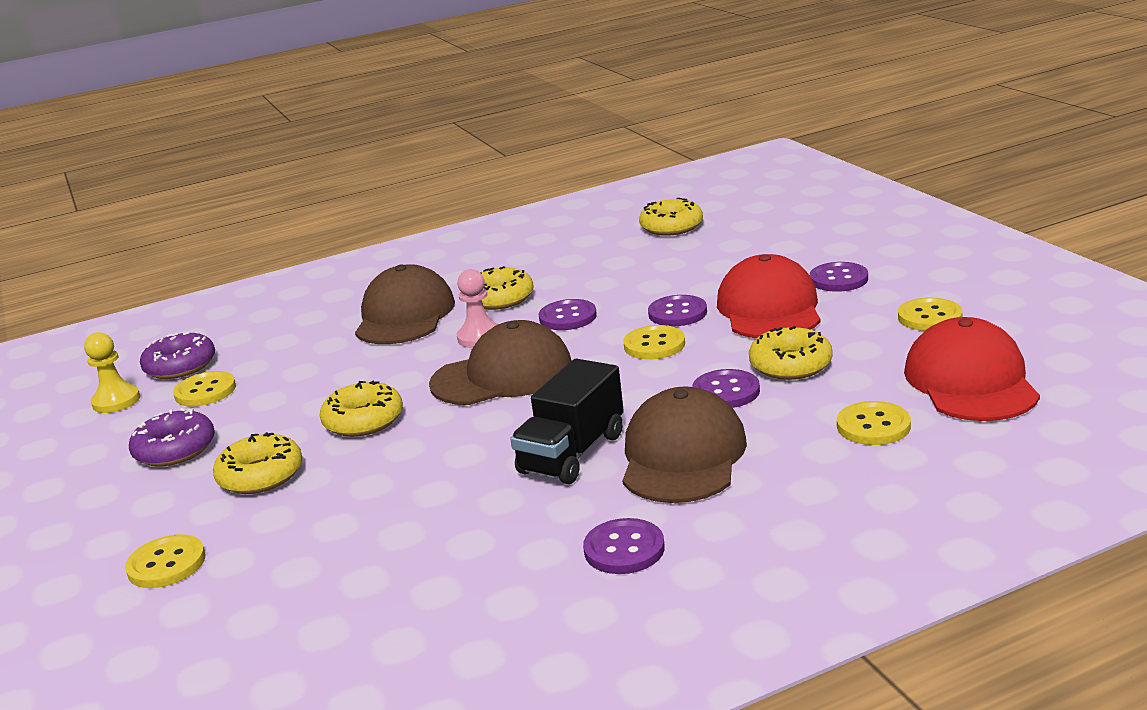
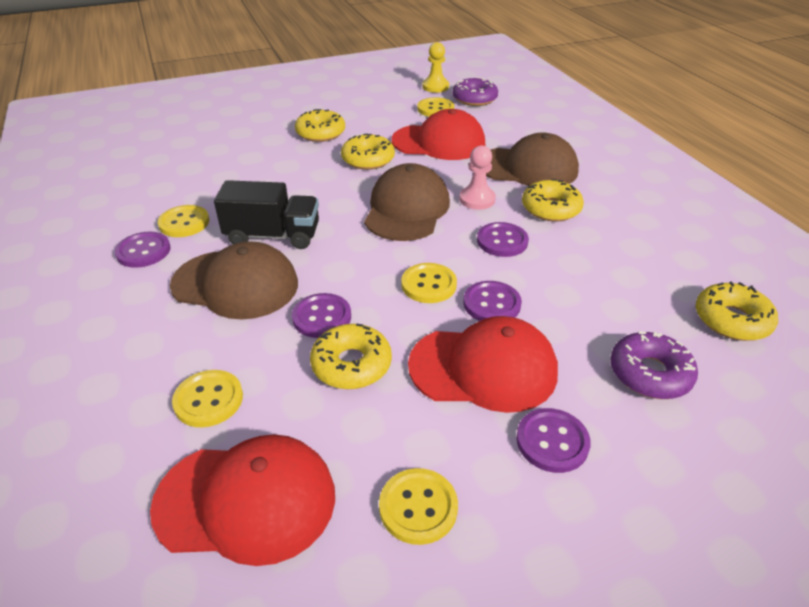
camera: 90 degrees right, 15 degrees up
(166, 564) = (250, 117): yellow button -> yellow button (184, 223)
(175, 449) = (367, 108): purple donut -> purple donut (650, 373)
(321, 376) = (439, 142): none -> red cap
(502, 375) = (407, 209): brown cap -> brown cap turned 150 degrees counterclockwise
(572, 453) = (273, 236): black truck -> black truck turned 150 degrees clockwise

